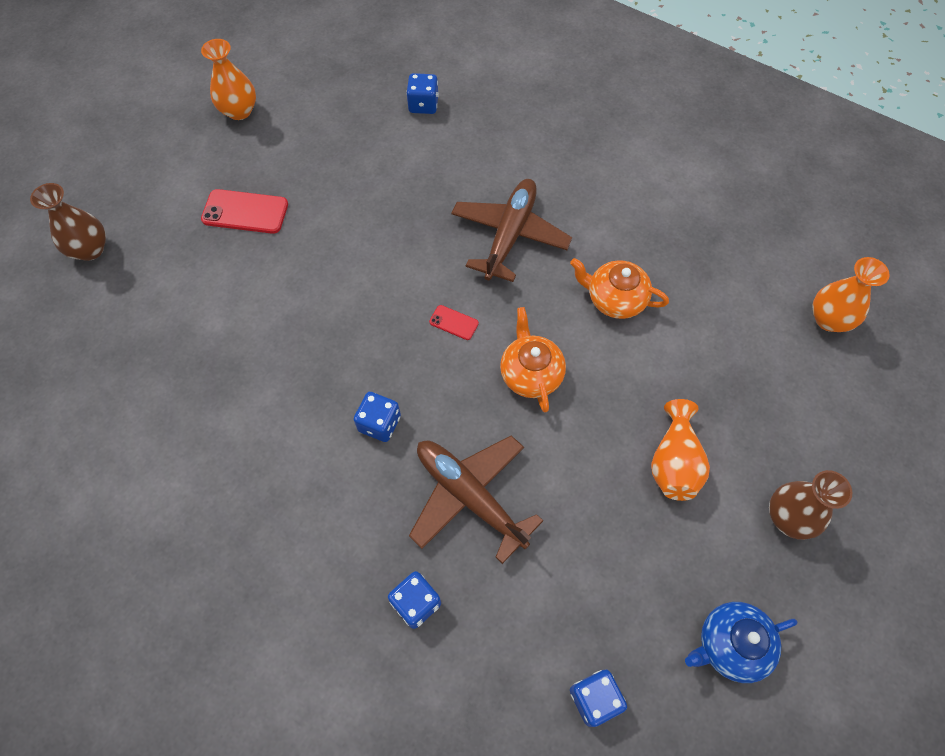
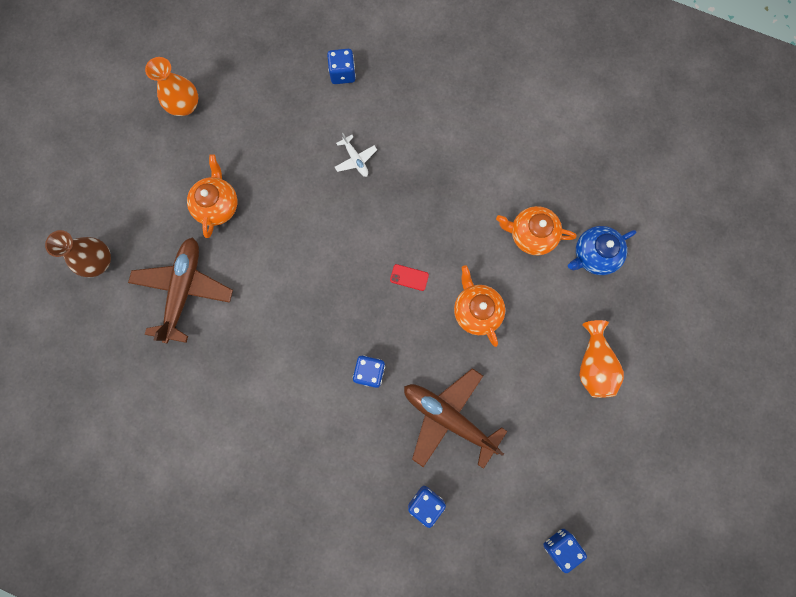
camera: 10 degrees left, 15 degrees up
(245, 212) = (217, 205): red phone -> orange teapot
(418, 189) = (355, 159): none -> white plane
(509, 235) = (439, 190): brown plane -> brown plane (184, 290)
(730, 644) = (648, 492): blue teapot -> blue teapot (594, 255)
(788, 517) = (680, 392): brown vase -> none
(829, 319) = (698, 225): orange vase -> none

